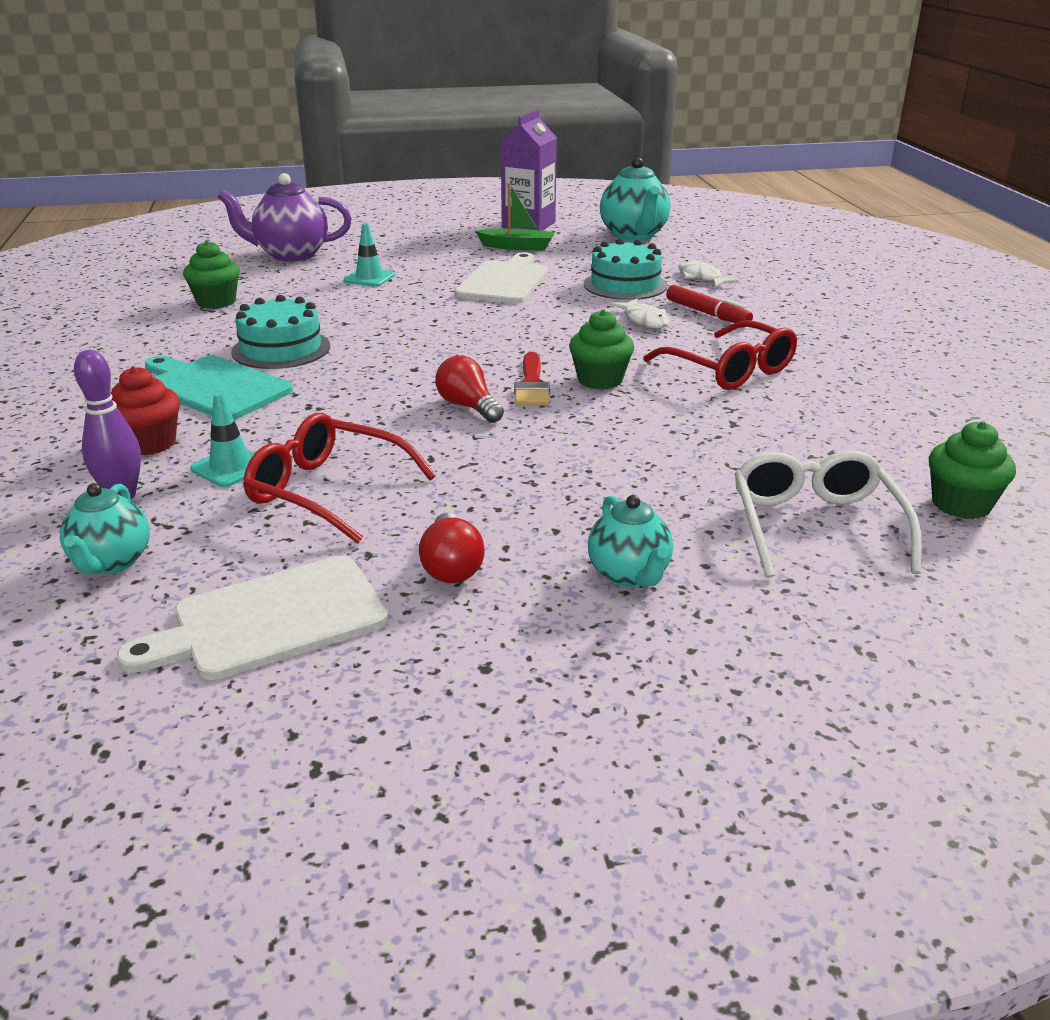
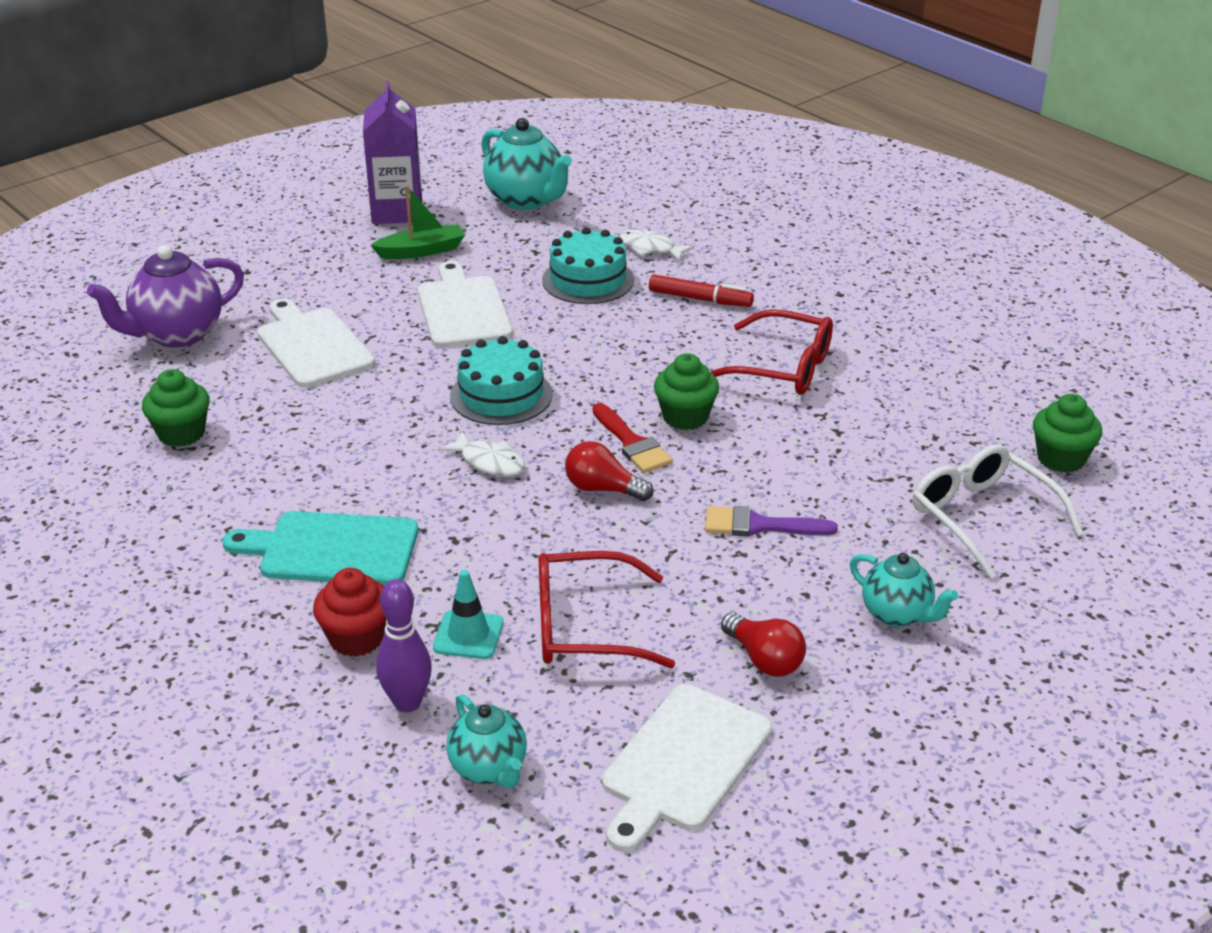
camera: 30 degrees left, 5 degrees up
(281, 349) = (339, 477): turquoise cake -> turquoise cake (501, 395)
(369, 278) = (312, 346): turquoise traffic cone -> white cutting board
(574, 467) = (759, 525): none -> purple brush
(644, 320) = (652, 326): white fish -> white fish (489, 462)

